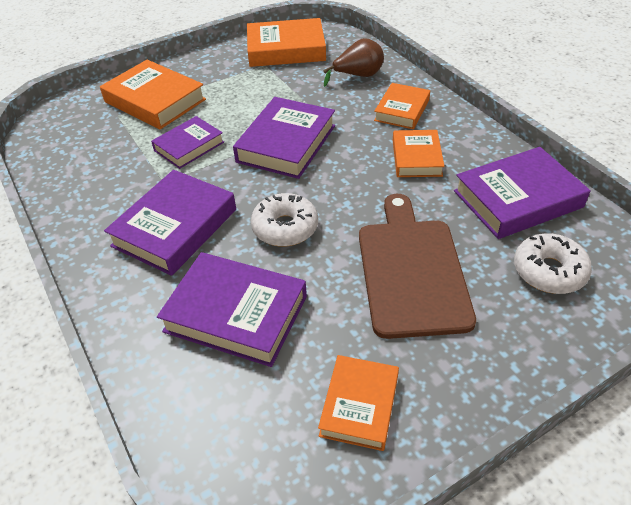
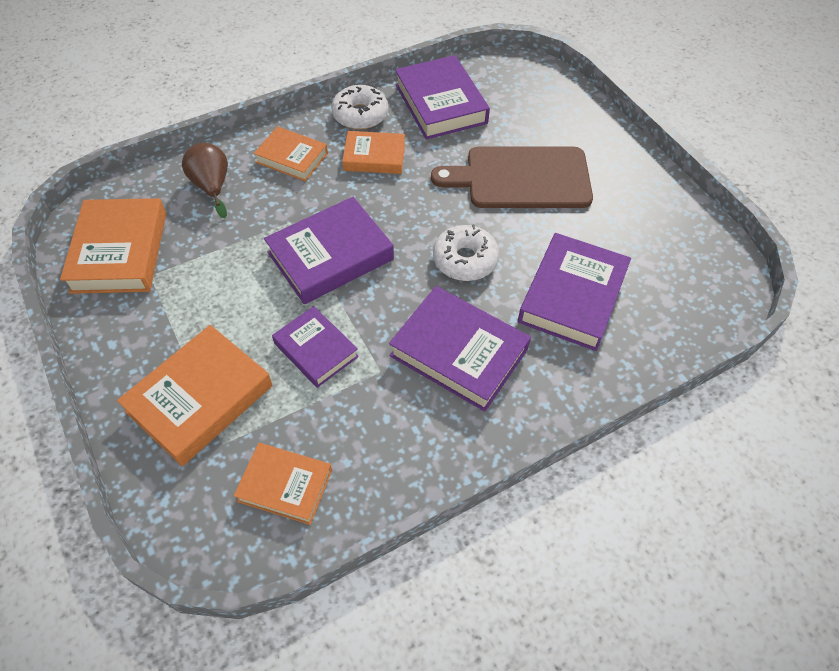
camera: 90 degrees left, 10 degrees up
(286, 143) = (330, 256): purple book -> purple book turned 60 degrees counterclockwise
(359, 405) = (652, 221): orange book -> orange book (285, 486)
(549, 271) = (522, 103): white donut -> white donut (360, 115)

